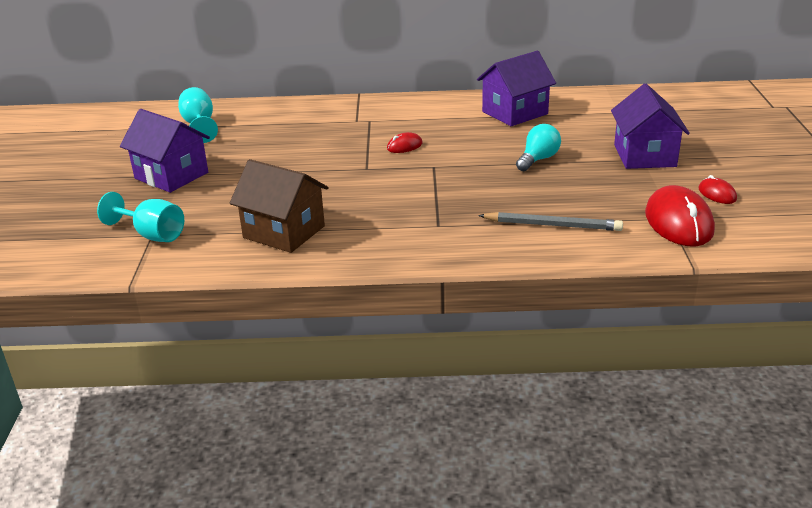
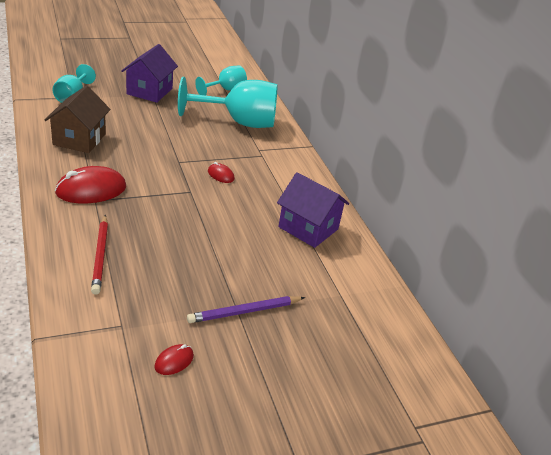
camera: 65 degrees right, 5 degrees up
(288, 125) = (239, 122): none -> turquoise goblet
(538, 159) = (217, 245): turquoise light bulb -> none
(552, 225) = (100, 256): grey pencil -> red pencil
(644, 156) = (244, 312): purple house -> purple pencil
(678, 222) = (113, 331): red mouse -> red mouse (91, 190)

